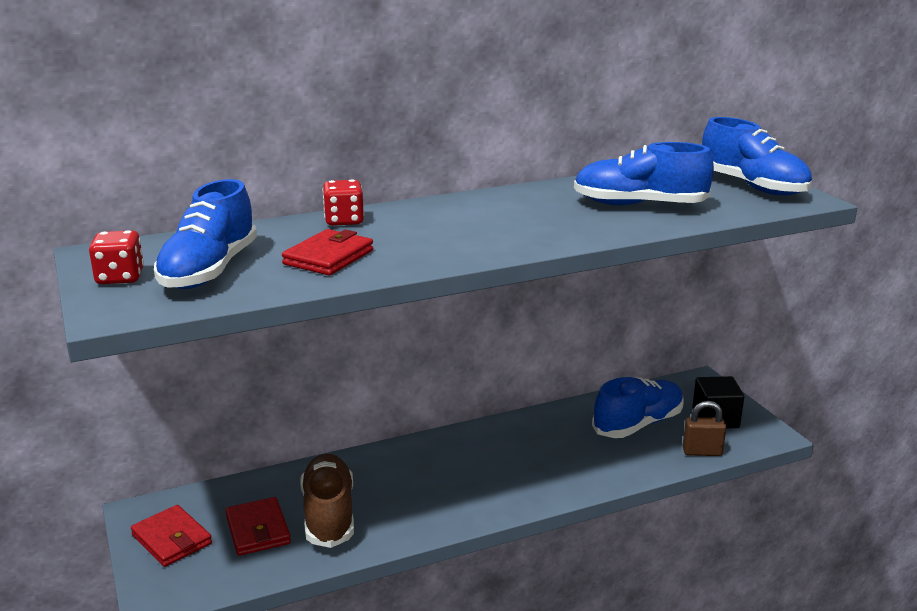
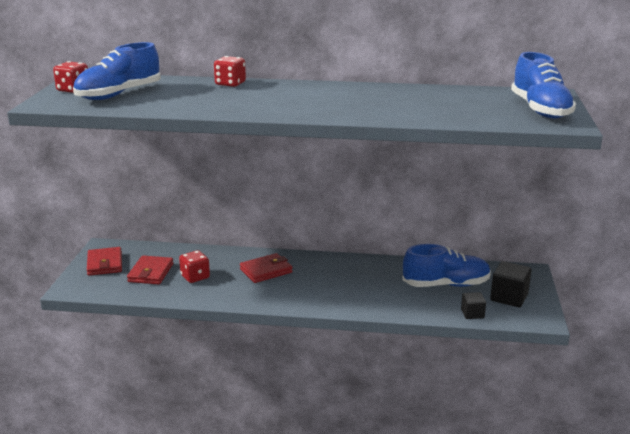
camera: 30 degrees right, 0 degrees up
(328, 257) = (188, 100): red wallet -> red wallet (266, 271)
(329, 515) = (195, 277): brown shoe -> red dice
(639, 205) = (431, 106): blue shoe -> none
(702, 452) = (472, 313): brown padlock -> black cube

